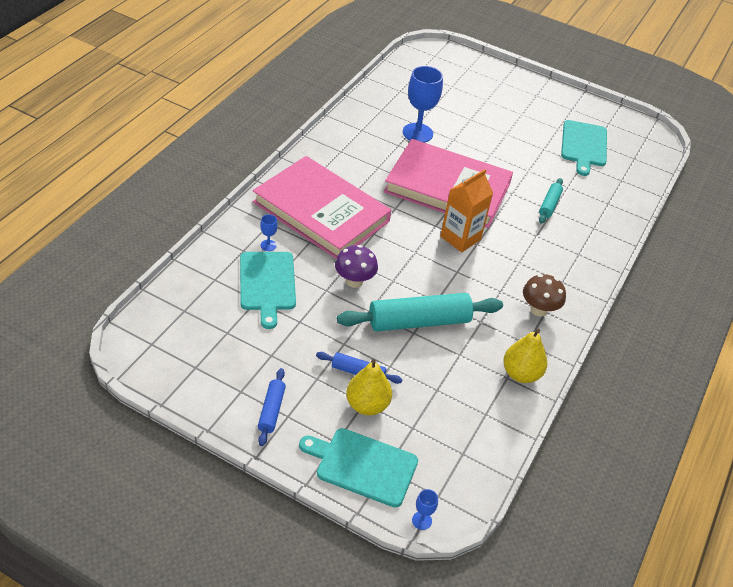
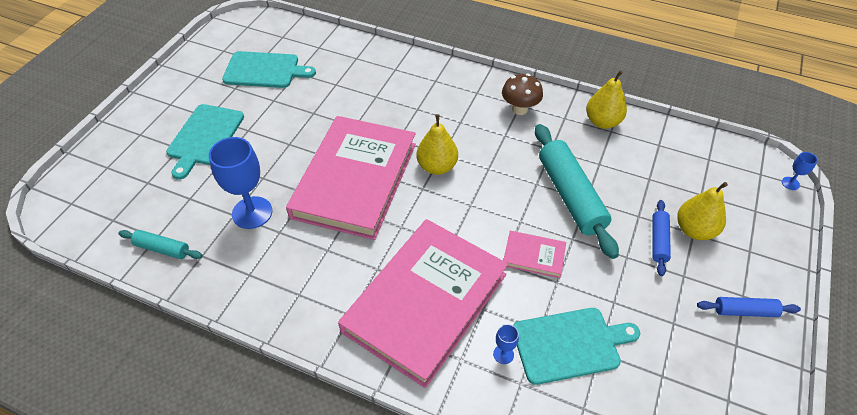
camera: 90 degrees left, 5 degrees up
(354, 281) = (533, 256): purple mushroom -> pink book
(362, 466) = (763, 228): turquoise cutting board -> turquoise cutting board (205, 137)
(460, 238) = (437, 167): orange carton -> yellow pear
(549, 205) = (367, 98): turquoise rolling pin -> turquoise rolling pin (162, 249)

